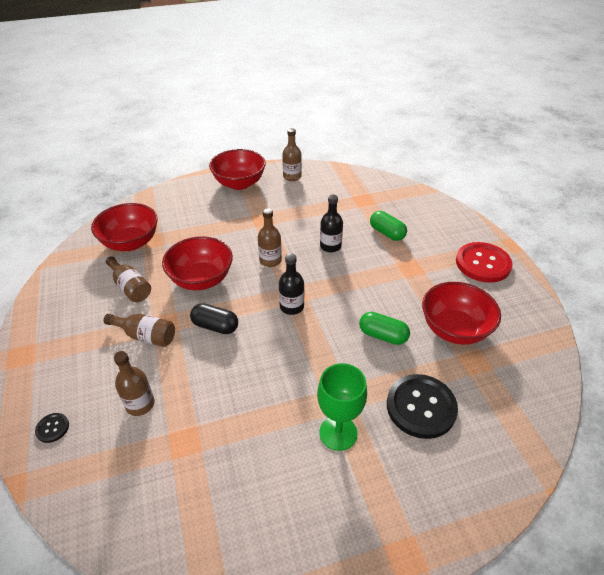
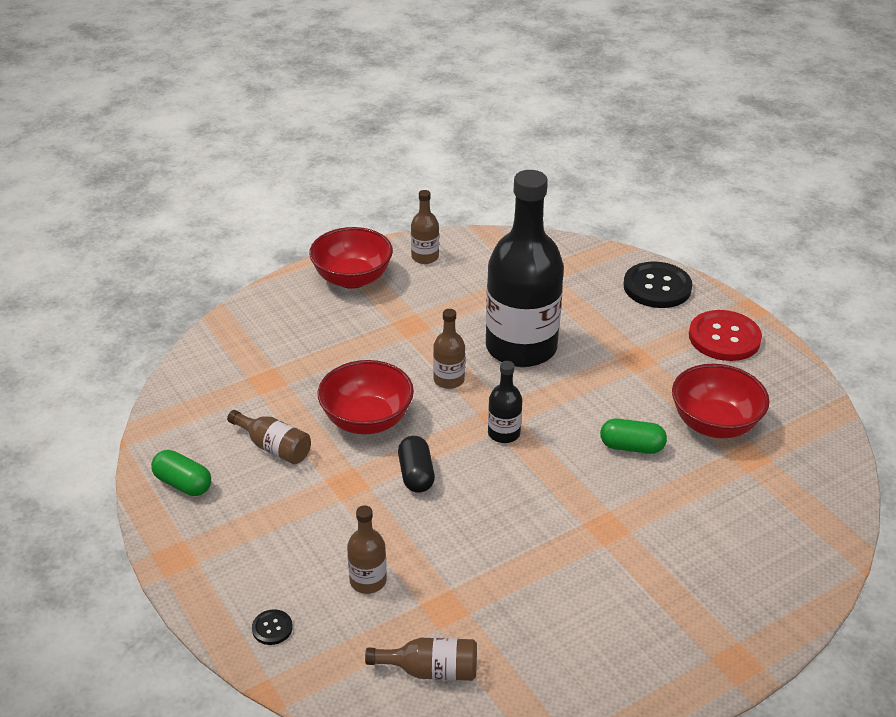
camera: 15 degrees left, 5 degrees down
(131, 243) = (239, 388): red bowl -> none
(145, 336) = (330, 503): brown bottle -> brown bottle (430, 670)
(215, 326) = (416, 475): black capsule -> black capsule turned 75 degrees clockwise
(330, 246) = (521, 347): black bottle -> black bottle, size x2.38
(338, 433) = (620, 562): green goblet -> none
(387, 233) = (589, 317): green capsule -> green capsule (183, 484)
(421, 407) = (704, 517): black button -> black button (657, 287)

